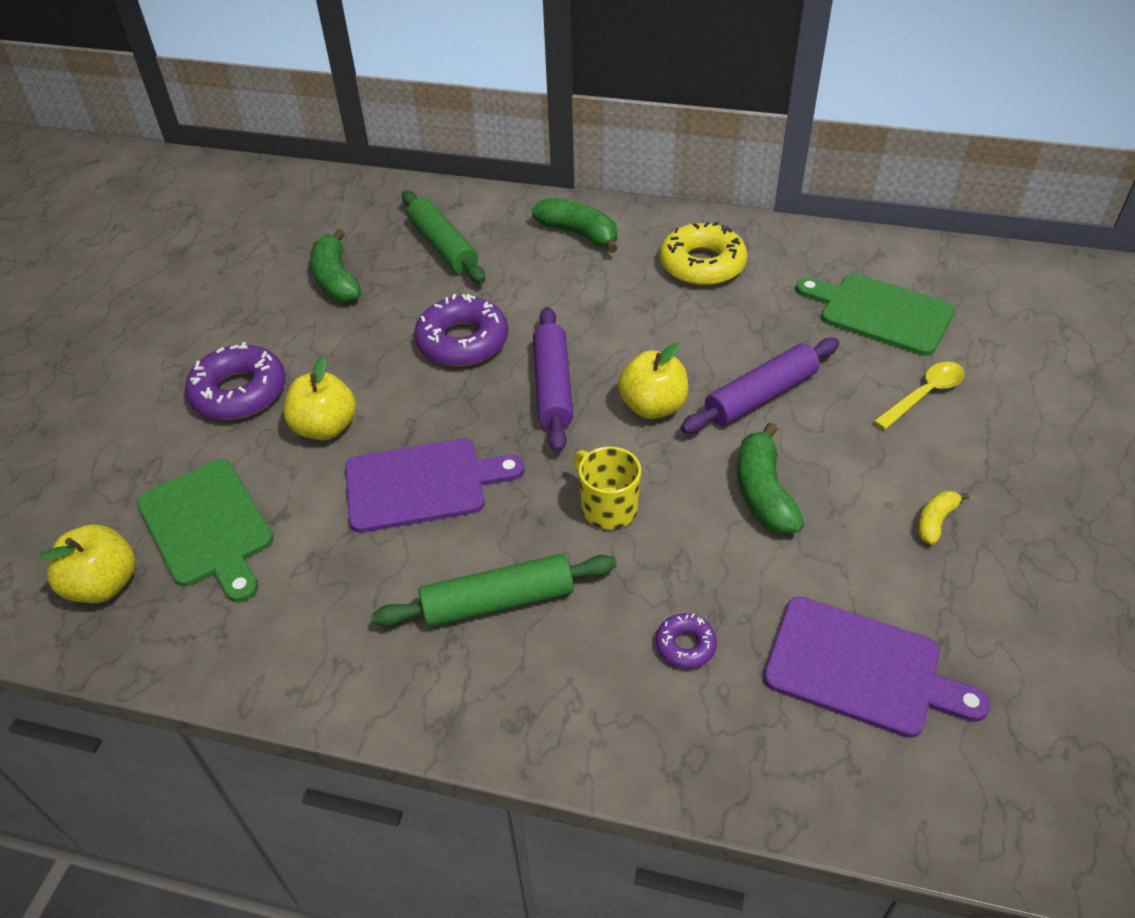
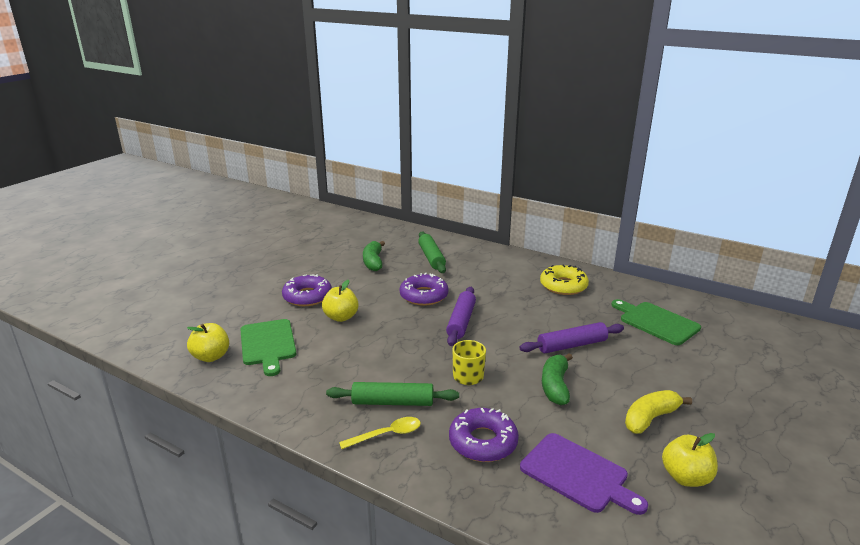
camera: 15 degrees right, 20 degrees down
(422, 484) = (377, 348): purple cutting board -> none
(579, 234) = (503, 263): green banana -> none
(653, 407) = (510, 339): yellow apple -> yellow apple (685, 477)
(685, 645) = (483, 442): purple donut -> purple donut, size x2.03
(924, 394) = (667, 362): yellow spoon -> yellow spoon (387, 434)
(935, 521) = (650, 418): yellow banana -> yellow banana, size x1.80

